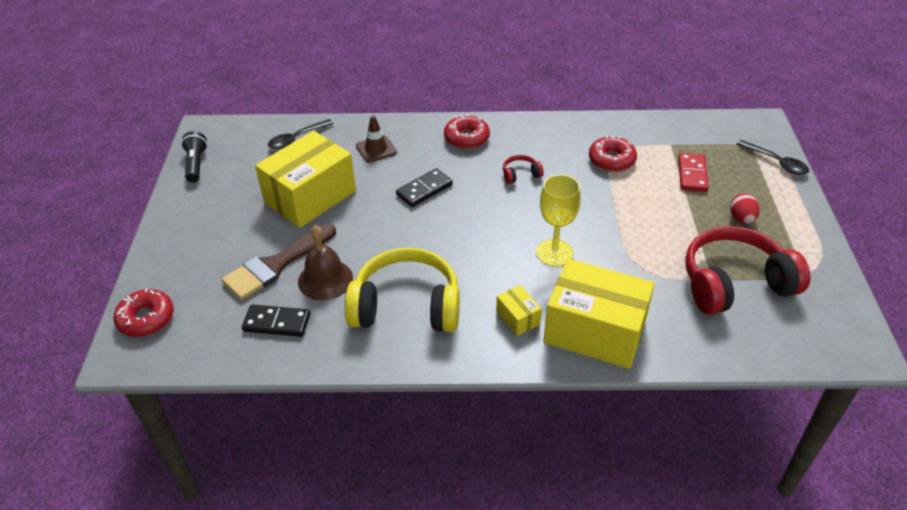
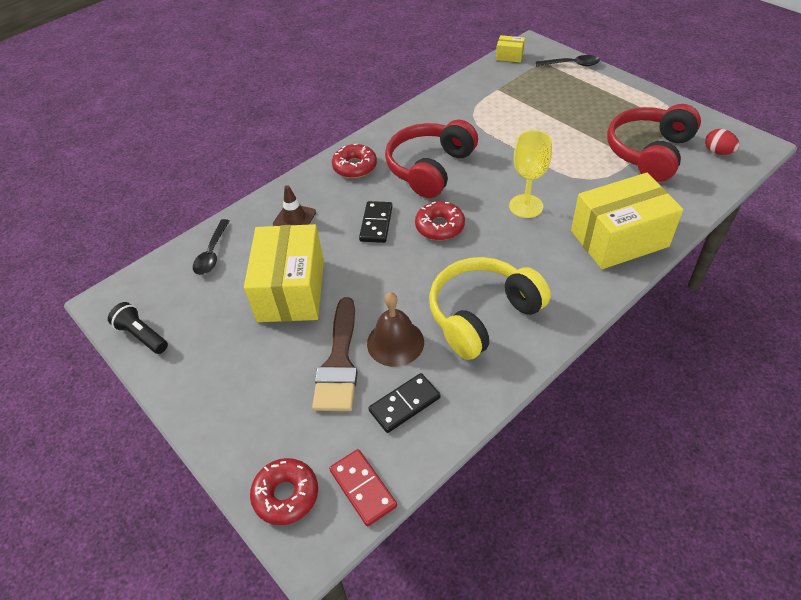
camera: 40 degrees left, 5 degrees up
(518, 318) = (564, 266): yellow box -> yellow box (509, 56)
(520, 174) = (430, 168): red headphones -> red headphones, size x2.44
(611, 160) = (475, 121): red donut -> red donut (440, 226)
(692, 174) = (536, 100): red domino -> red domino (363, 488)
(741, 219) = (600, 111): red egg -> red egg (717, 152)

